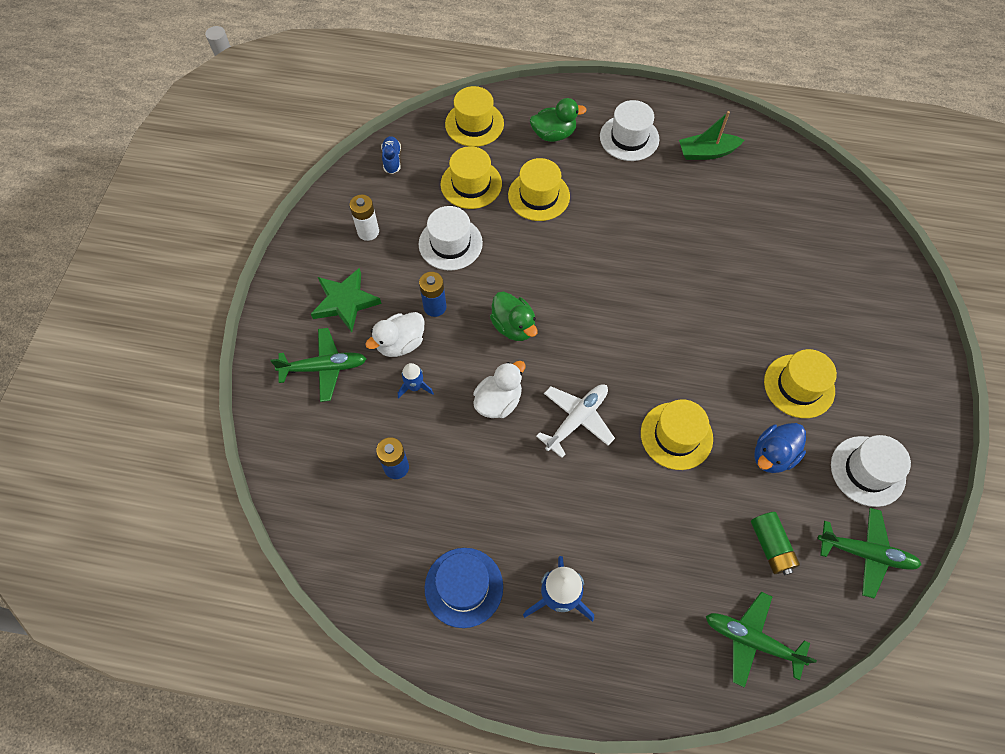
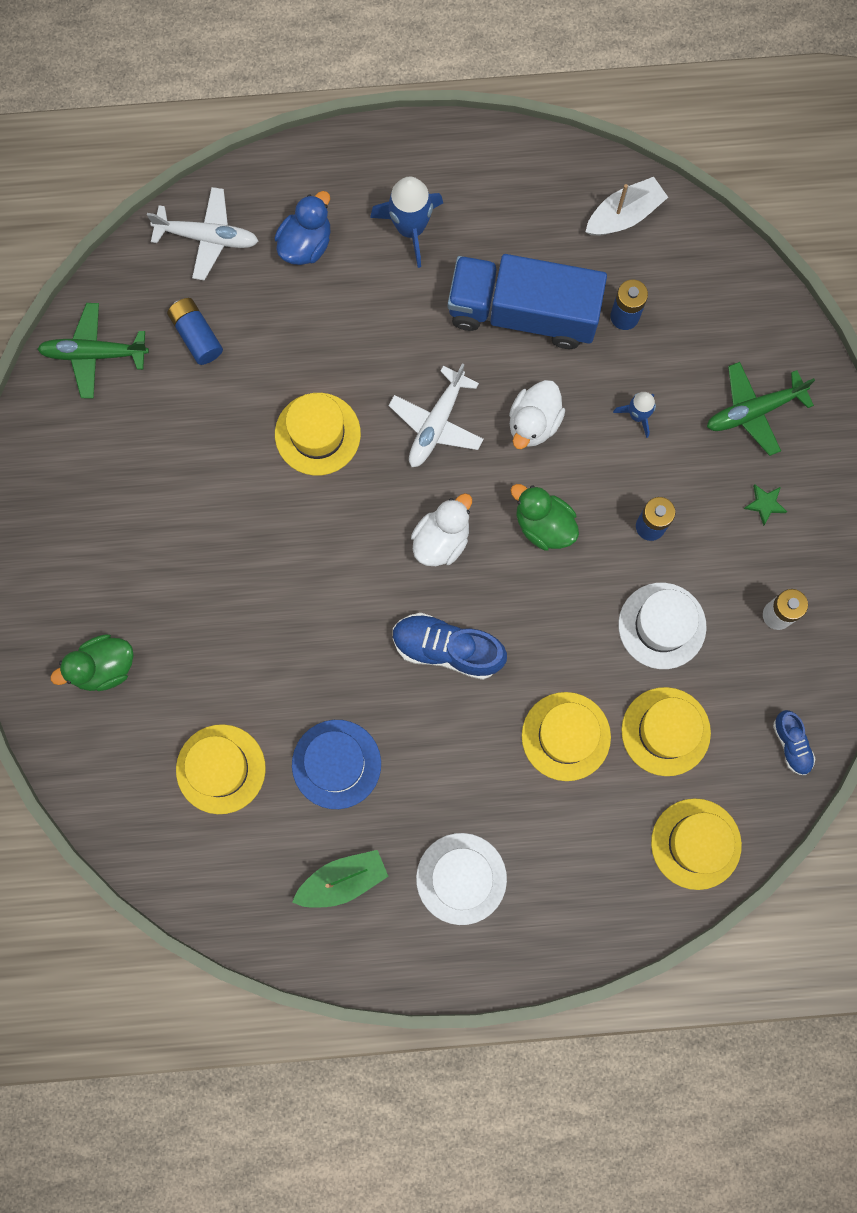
camera: 165 degrees right, 15 degrees up
(345, 302) = (765, 504): green star -> green star, size x0.47
(363, 558) = (624, 215): none -> white boat
(400, 343) = (674, 465): white duck -> white duck (441, 540)
(464, 587) = (510, 213): blue hat -> blue hat (336, 764)
(480, 493) = (523, 312): none -> blue truck
(553, 134) = (573, 855): green duck -> green duck (103, 667)
(607, 263) = (447, 649): none -> blue shoe
(752, 640) = (207, 237): green plane -> white plane
(770, 546) = (196, 335): green battery -> blue battery
(773, 455) = (203, 439): blue duck -> blue duck (306, 244)
(799, 386) = (180, 535): yellow hat -> yellow hat (221, 769)
(867, 471) = (94, 448): white hat -> none

